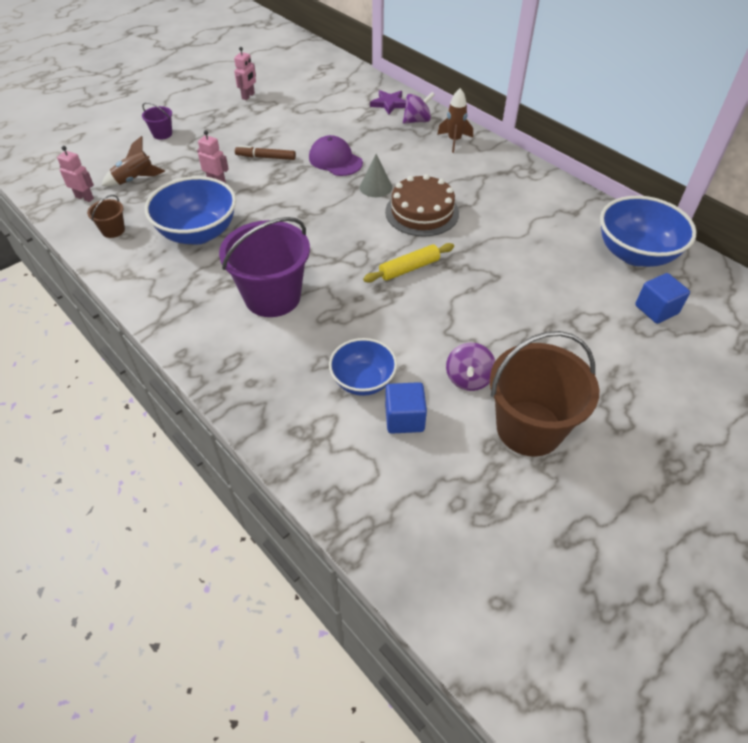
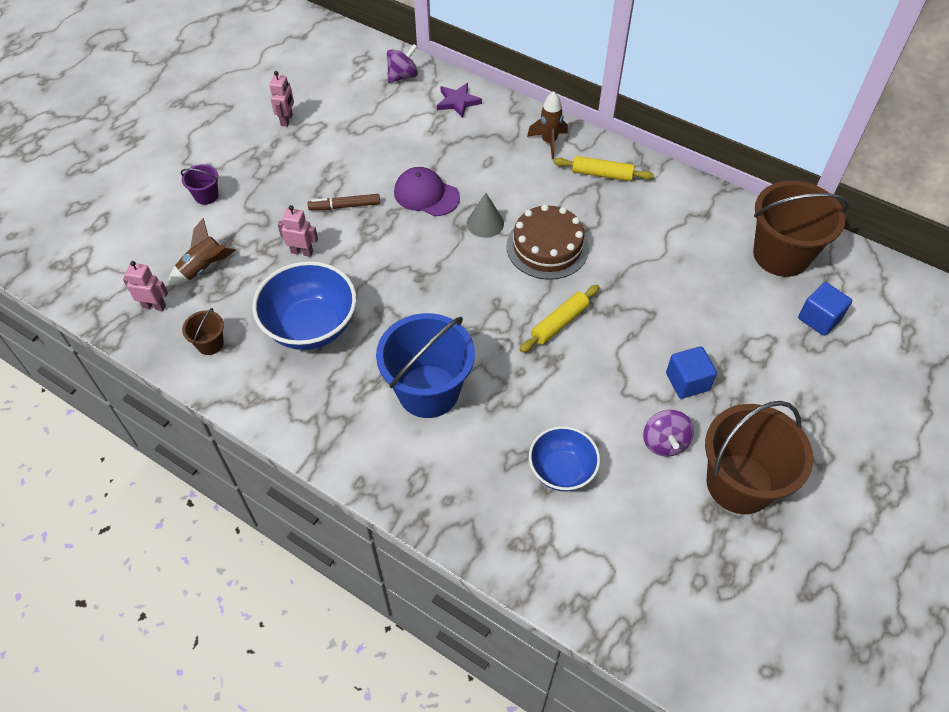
camera: 15 degrees left, 5 degrees up
(272, 297) = (428, 391): purple bucket -> blue bucket
(404, 418) = (618, 503): blue cube -> blue cube (687, 382)
(417, 121) = (498, 121): purple spinning top -> purple spinning top (402, 76)
(491, 169) = (602, 174): none -> yellow rolling pin
(635, 254) = (781, 255): blue bowl -> brown bucket

